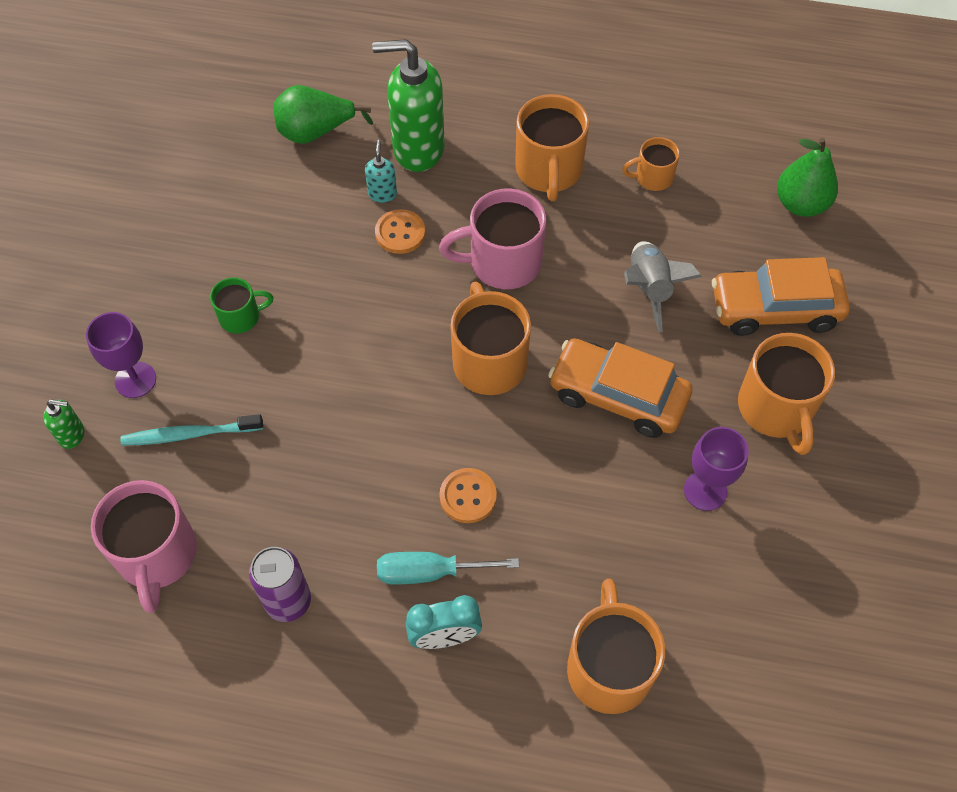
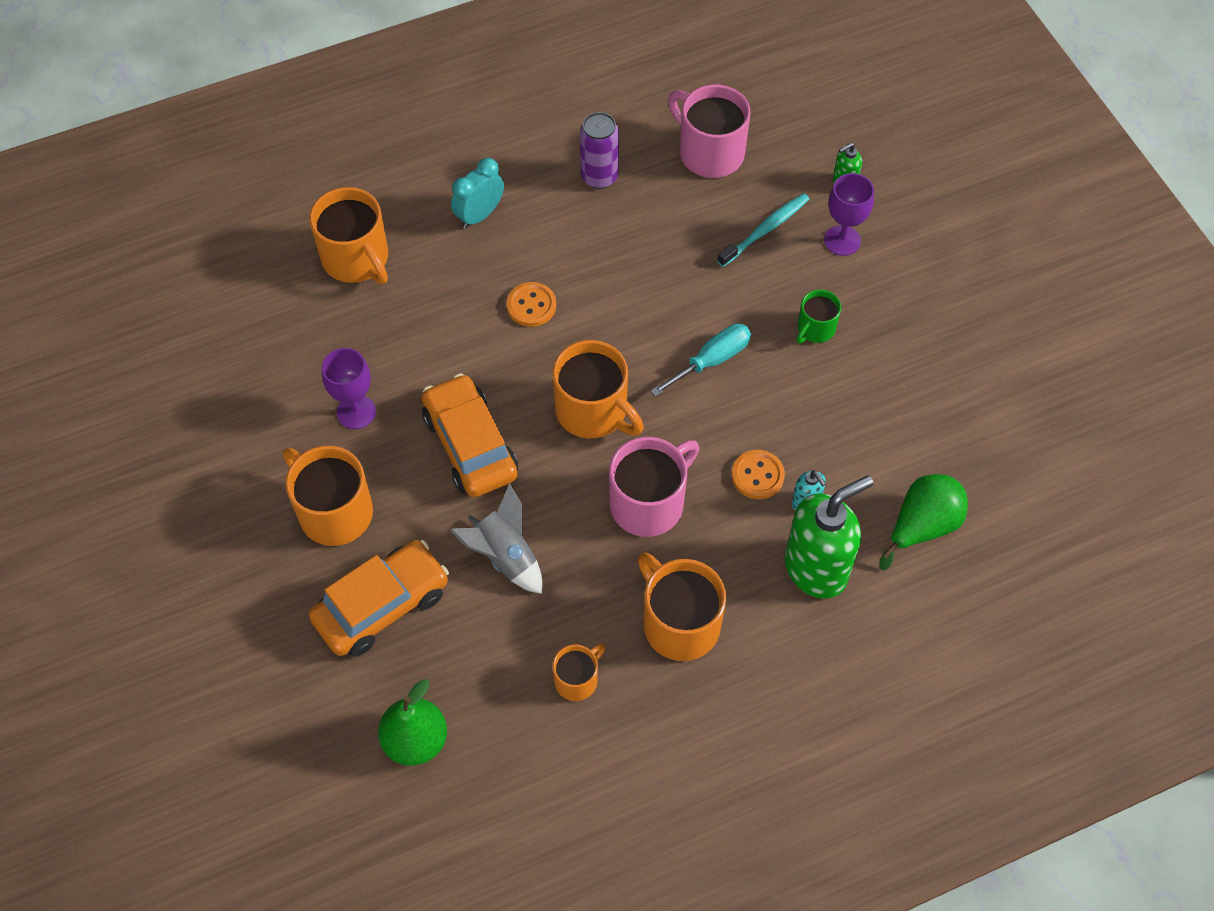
camera: 145 degrees right, 0 degrees up
(429, 572) = (520, 245): turquoise screwdriver -> turquoise screwdriver (711, 360)
(618, 396) = (470, 445): orange car -> orange car turned 105 degrees counterclockwise

